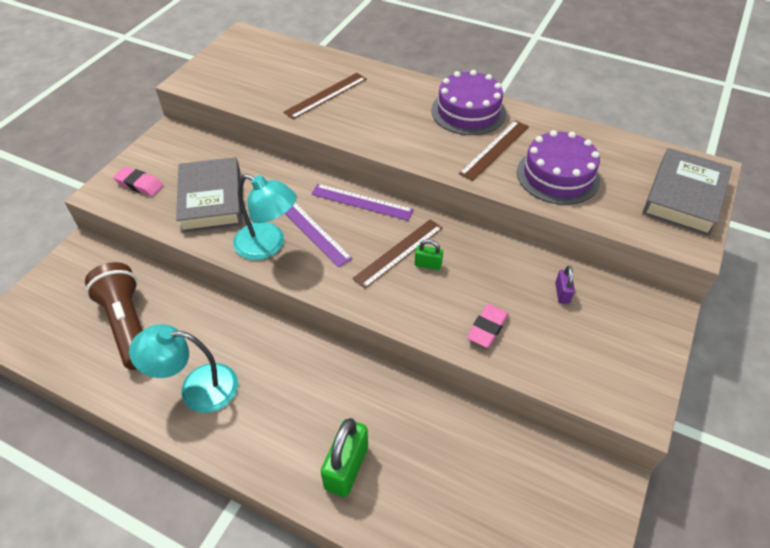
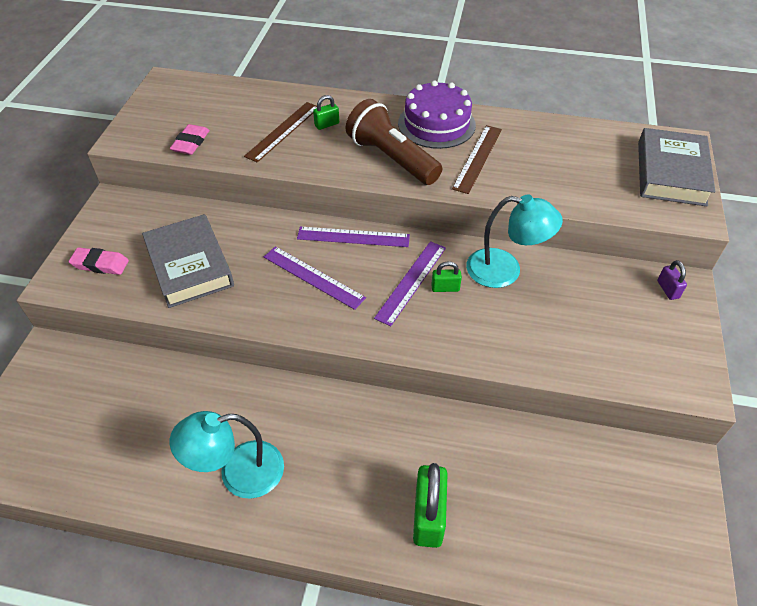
camera: 15 degrees left, 0 degrees up
(127, 325) = (134, 422): brown flashlight -> brown flashlight (391, 158)
(268, 245) = (271, 302): turquoise lamp -> turquoise lamp (505, 270)
(367, 96) = (327, 124): none -> green padlock
(399, 252) = (411, 282): brown ruler -> purple ruler
(487, 328) = (527, 340): pink eraser -> pink eraser (191, 143)
(558, 175) = (548, 173): purple cake -> none
(562, 293) = (585, 289): purple padlock -> purple padlock (667, 289)

